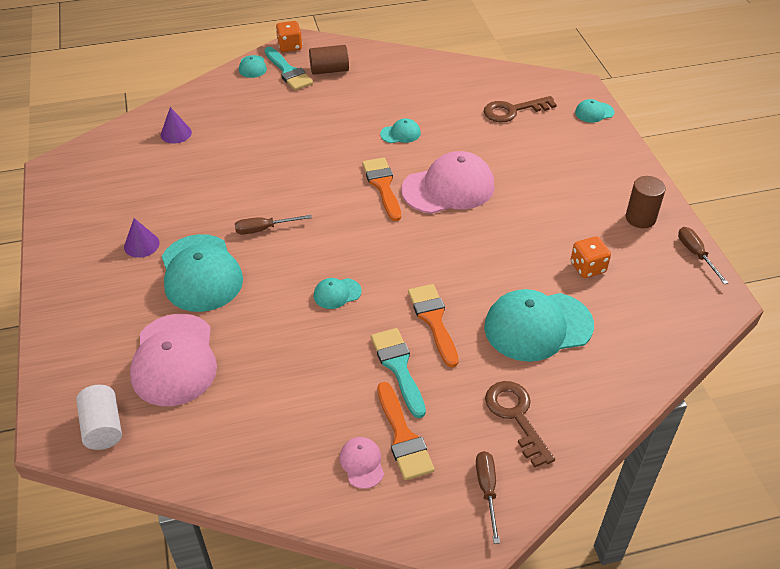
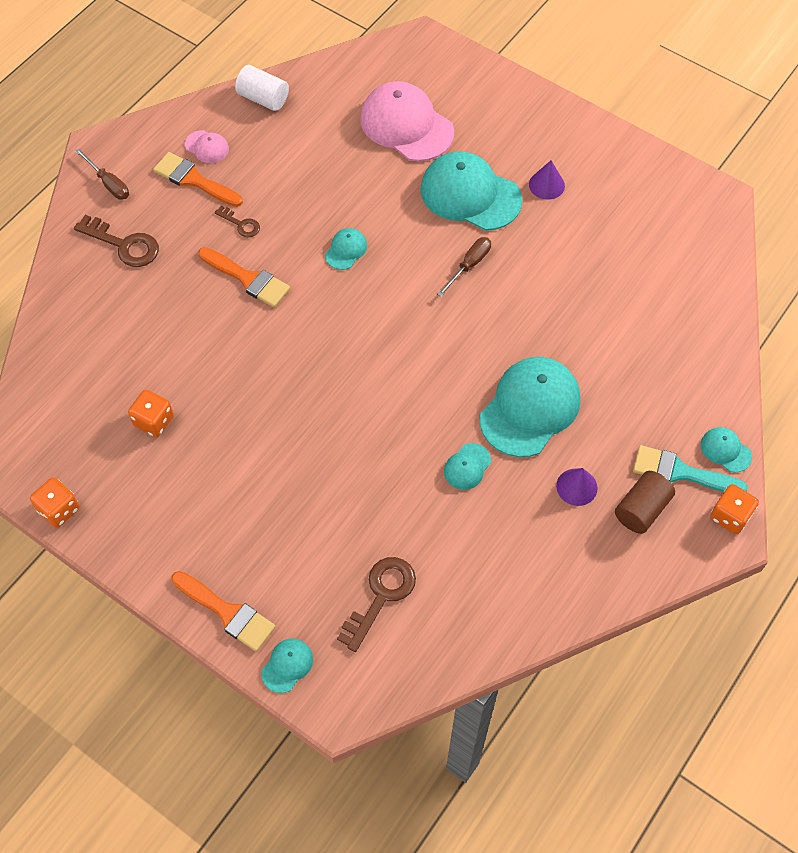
camera: 140 degrees right, 15 degrees up
(103, 427) = (398, 61): white cylinder -> white cylinder (263, 98)
(176, 133) = (675, 306): purple cone -> purple cone (576, 487)
(382, 186) = (417, 384): orange brush -> orange brush (227, 612)
(398, 367) = (241, 224): turquoise brush -> brown key
(448, 188) = (354, 426): pink cap -> none
(538, 326) = (158, 330): turquoise cap -> turquoise cap (530, 408)
(640, 218) = (138, 521): brown cylinder -> none
(696, 254) = (59, 509): brown screwdriver -> orange dice

